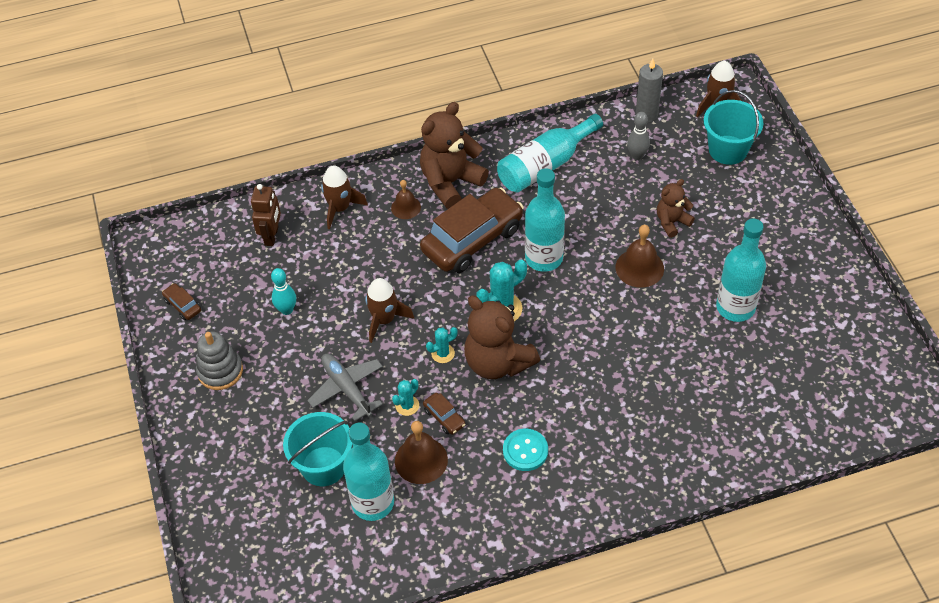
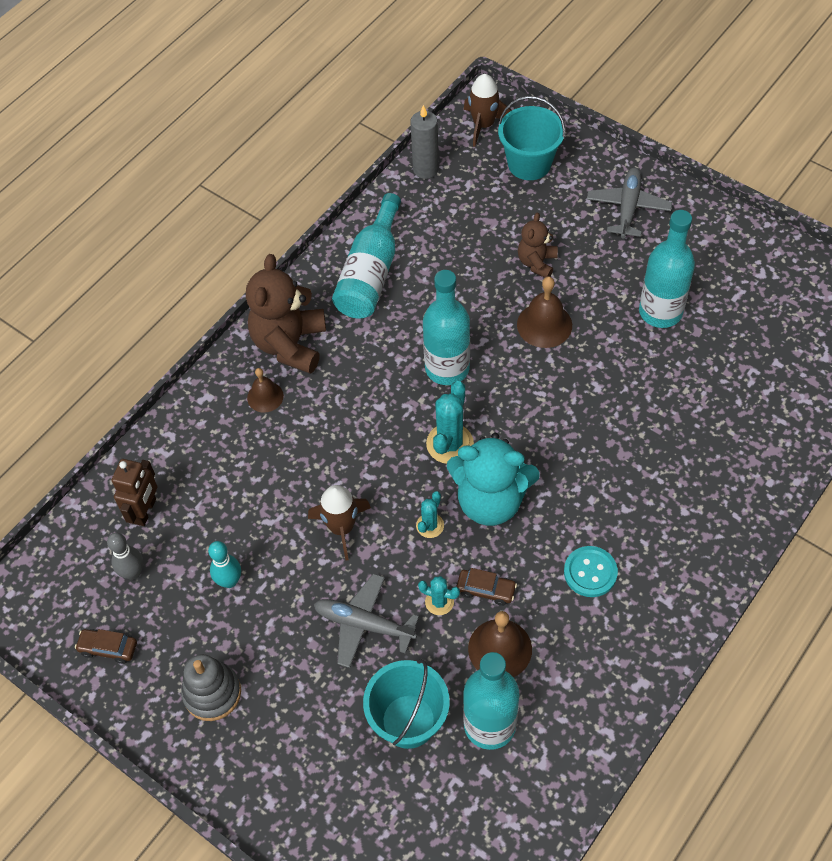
camera: 35 degrees left, 5 degrees up
(272, 236) = (145, 511): brown robot -> brown robot turned 45 degrees clockwise
(340, 208) = (195, 438): brown rocket -> none
(407, 405) = (439, 602): turquoise cactus -> turquoise cactus turned 75 degrees counterclockwise
(472, 240) = (361, 391): brown car -> none
(497, 362) = (490, 501): brown teddy bear -> turquoise teddy bear
(637, 156) = (450, 215): grey bowling pin -> grey bowling pin (133, 572)
(777, 220) = (628, 208): none -> grey plane

